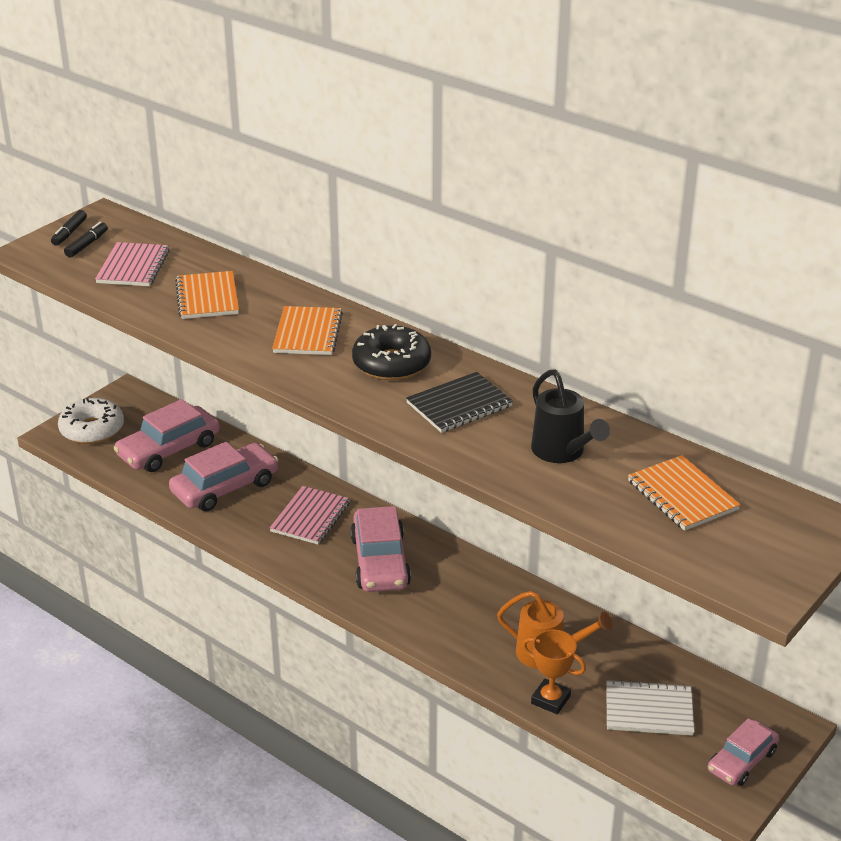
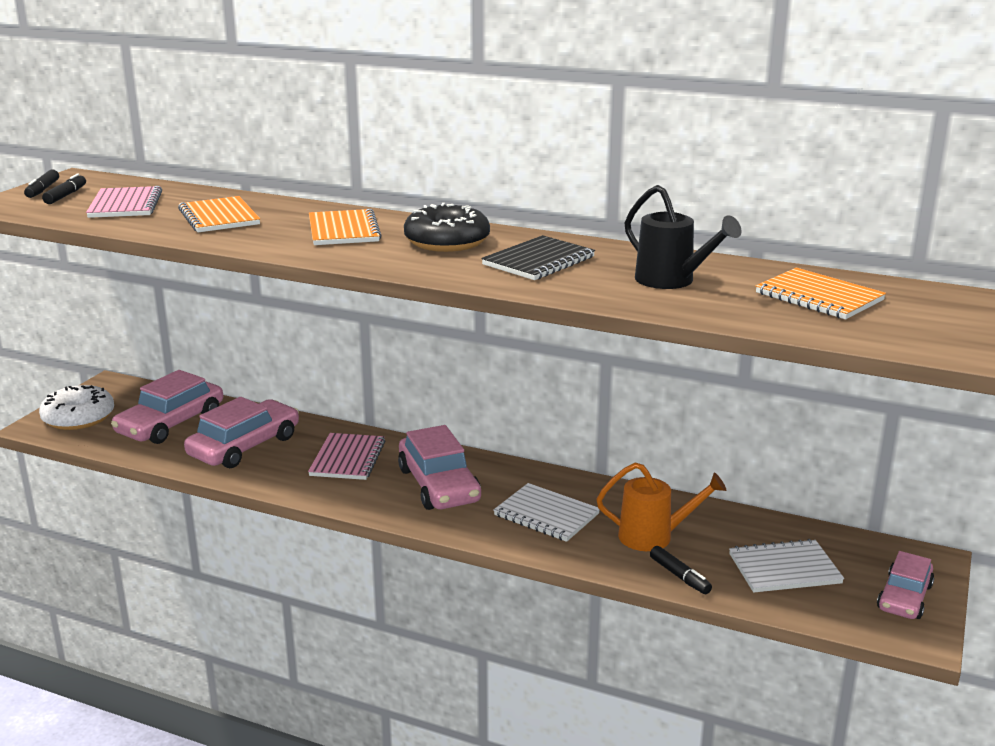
camera: 15 degrees left, 10 degrees down
(462, 612) = (546, 515): none -> white notebook
(550, 700) = (679, 576): orange trophy -> black marker

